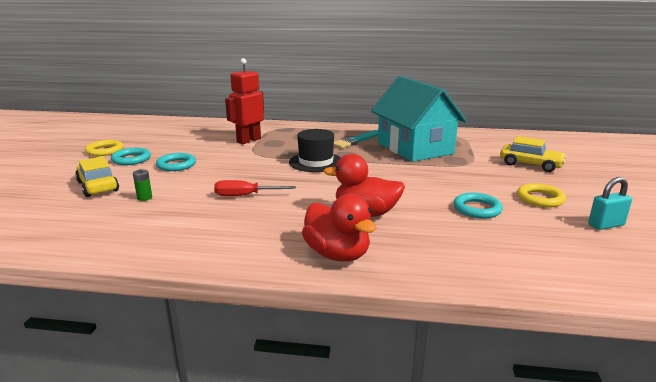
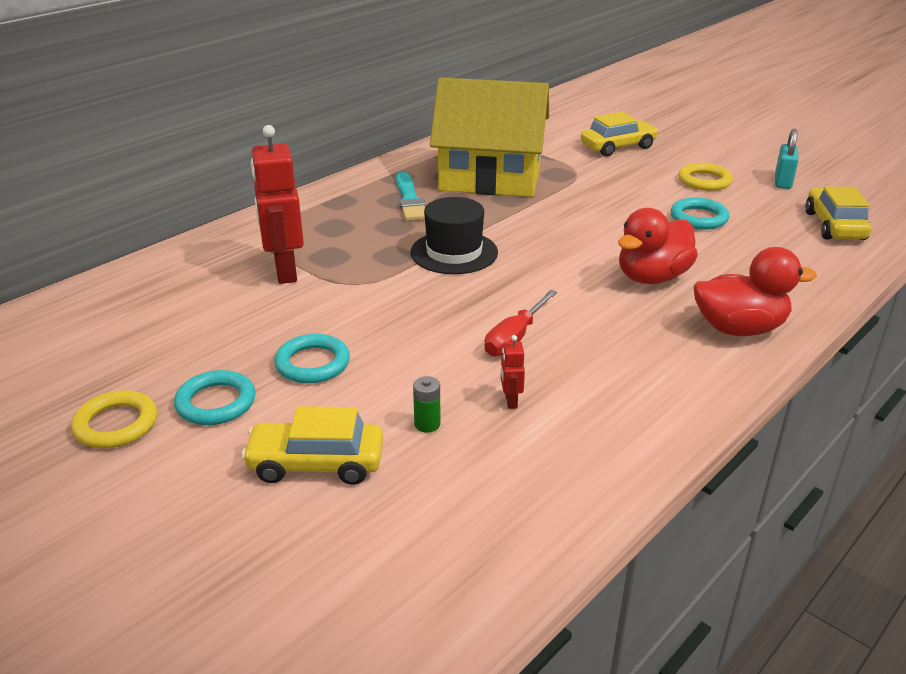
camera: 55 degrees left, 10 degrees up
(181, 209) = (510, 401): none -> red robot
(414, 148) = (490, 178): turquoise house -> yellow house
(570, 260) = (834, 226): none -> yellow car

